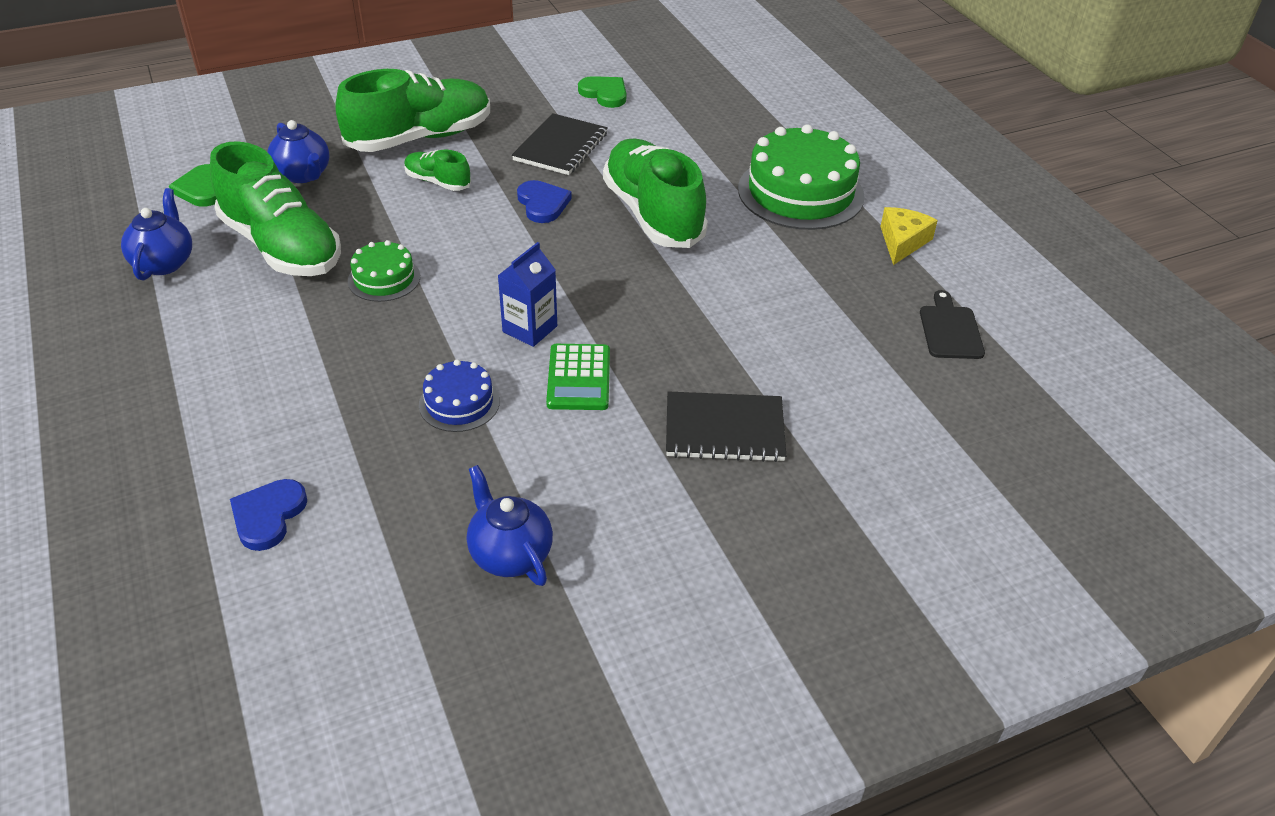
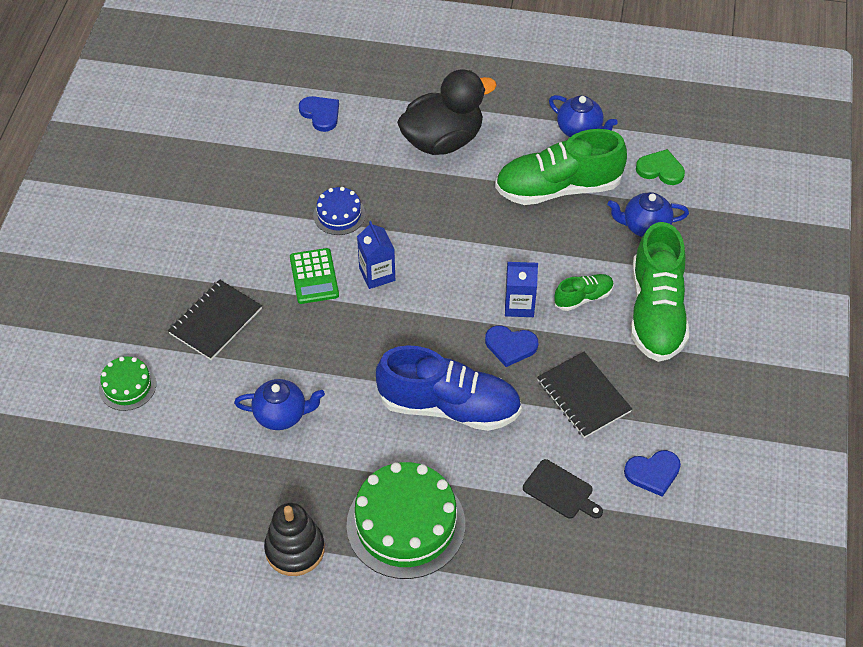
camera: 125 degrees right, 10 degrees up
(252, 367) = (442, 140): none -> black duck
(384, 279) = (484, 225): green cake -> green cake (127, 386)
(483, 216) = (519, 305): none -> blue carton
(510, 554) = (216, 190): blue teapot -> blue teapot (281, 415)
(579, 378) = (314, 276): green calculator -> green calculator turned 135 degrees counterclockwise
(604, 94) = (653, 473): green heart -> blue heart
(653, 214) = (449, 407): green shoe -> blue shoe
(902, 242) = (295, 549): yellow cheese -> black stacking toy
(950, 330) = (188, 503): black cutting board -> black cutting board (560, 491)

